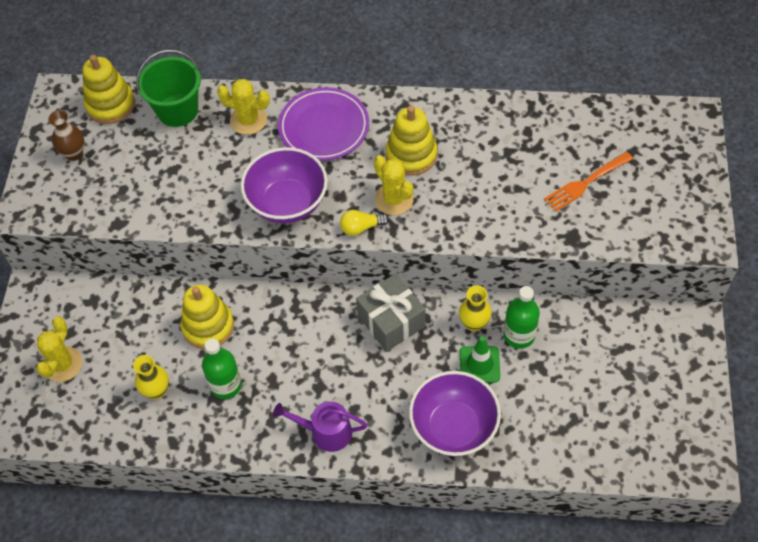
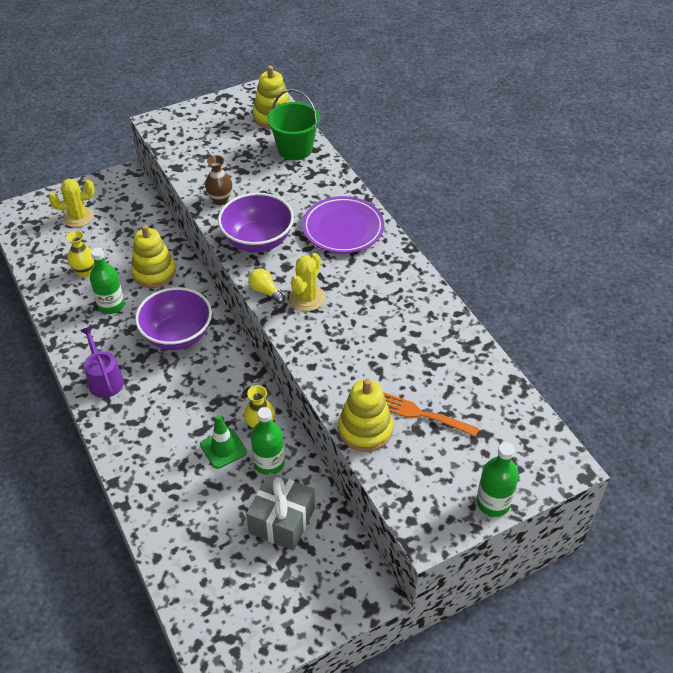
camera: 55 degrees right, 10 degrees down
(74, 153) = (219, 121): brown vase -> brown vase (220, 200)
(248, 120) = (316, 187): yellow cactus -> none
(391, 321) = (227, 373): grey gift -> grey gift (282, 521)
(411, 155) = (358, 289): yellow stacking toy -> yellow stacking toy (365, 429)
(453, 427) = (154, 457): purple bowl -> purple bowl (177, 336)
(702, 182) = (493, 502): none -> green bottle

